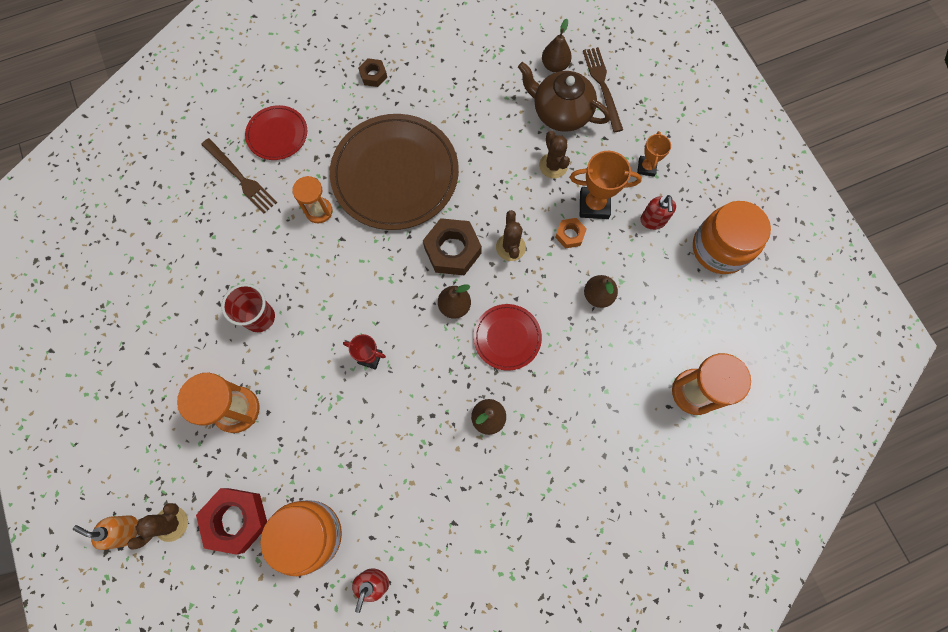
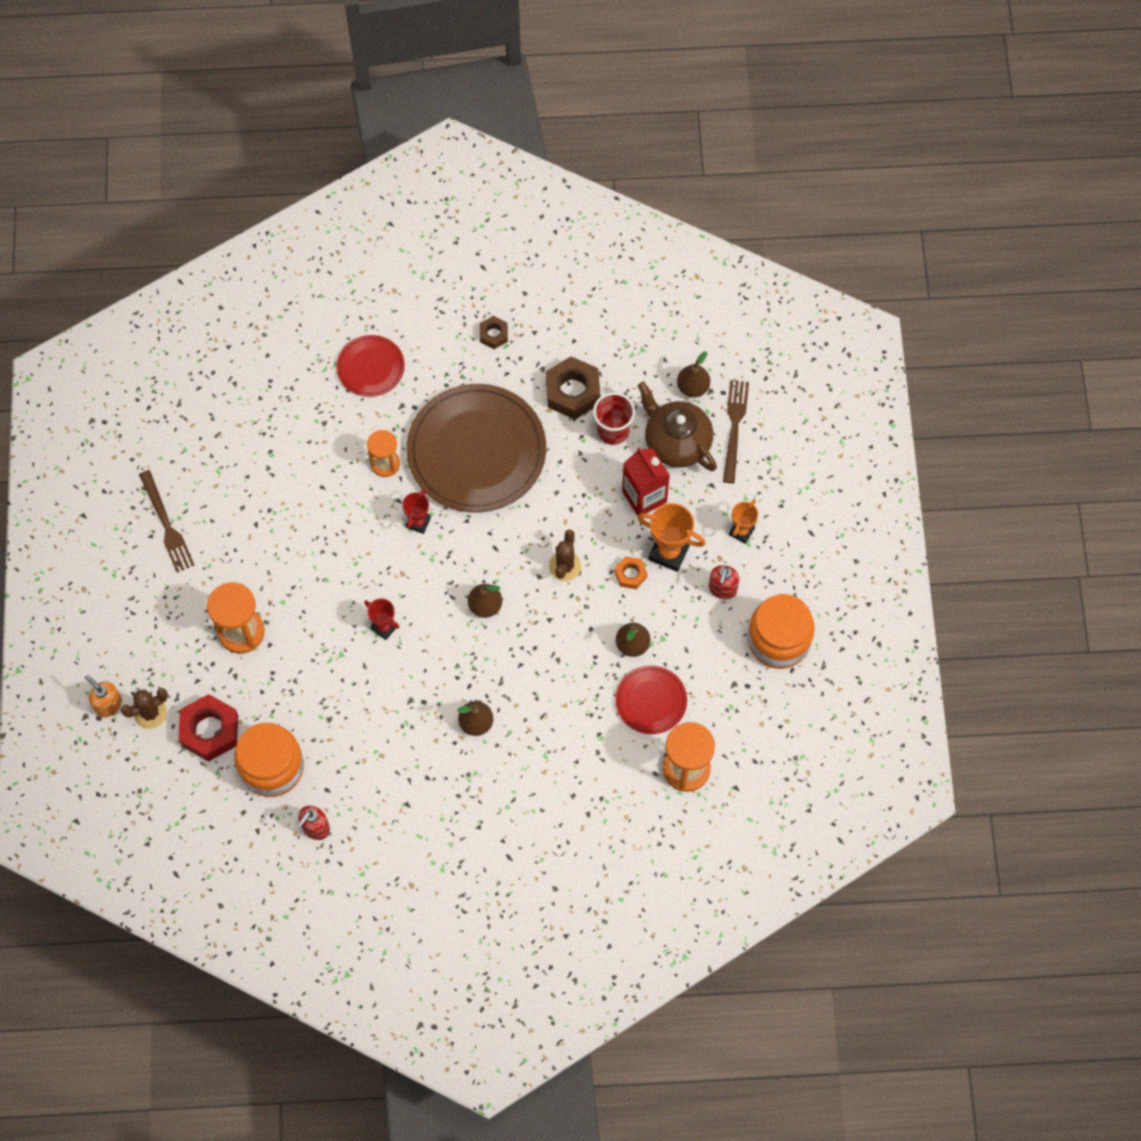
camera: 20 degrees right, 5 degrees down
(240, 177) = (318, 402): brown fork -> brown fork (166, 525)
(260, 317) = (291, 551): red cup -> red cup (613, 431)
(366, 252) = (418, 522): none -> red trophy
(452, 250) = (505, 550): brown nut -> brown nut (573, 392)
(507, 337) = (525, 654): red plate -> red plate (651, 701)
(553, 165) = (644, 496): brown cactus -> red carton

